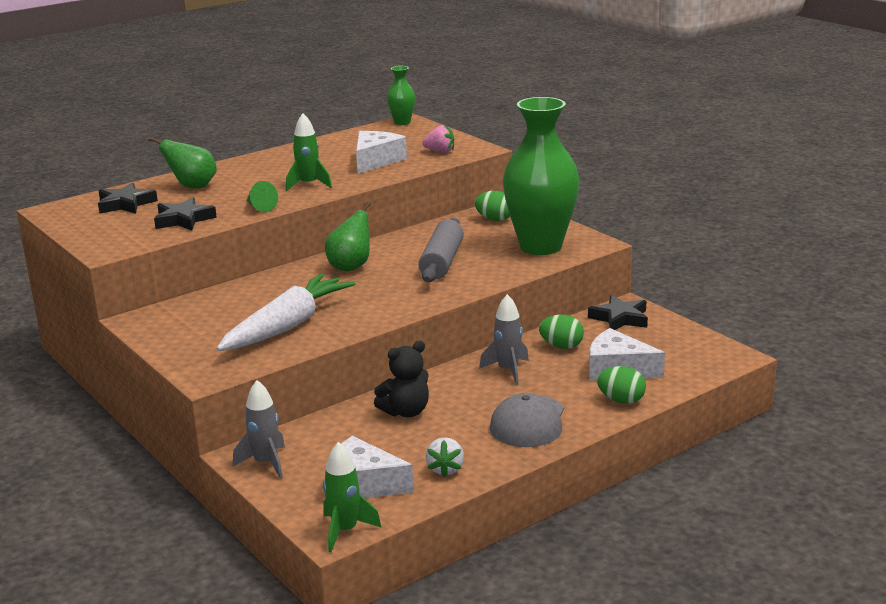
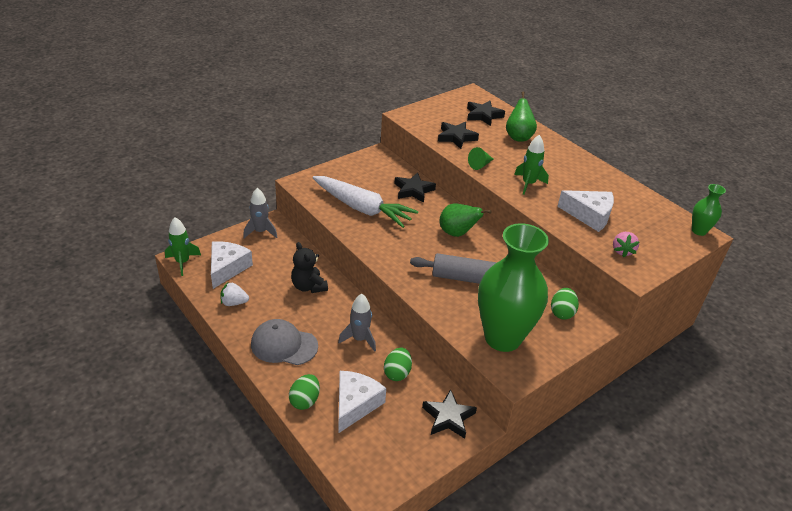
camera: 85 degrees right, 15 degrees up
(246, 293) = (413, 190): none -> black star

